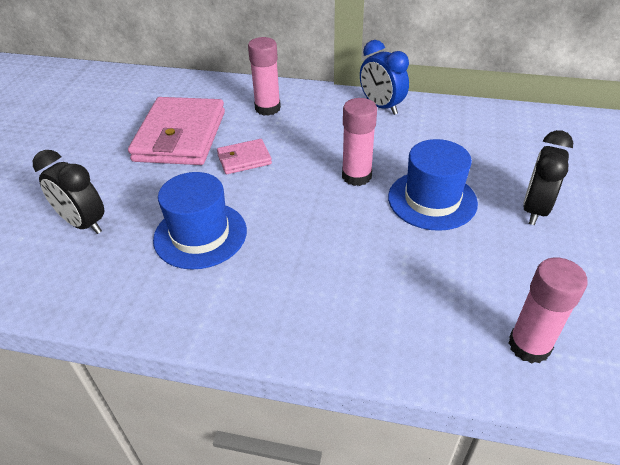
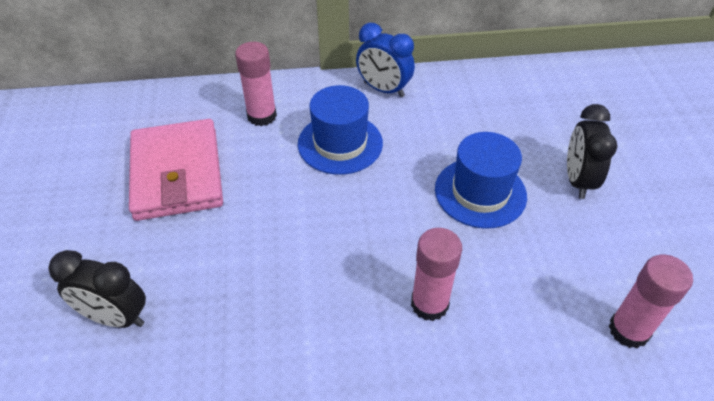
camera: 20 degrees left, 5 degrees up
(200, 235) = (260, 296): blue hat -> blue hat (340, 143)
(244, 159) = (265, 188): pink wallet -> none
(356, 176) = (394, 182): pink glue stick -> pink glue stick (429, 304)

